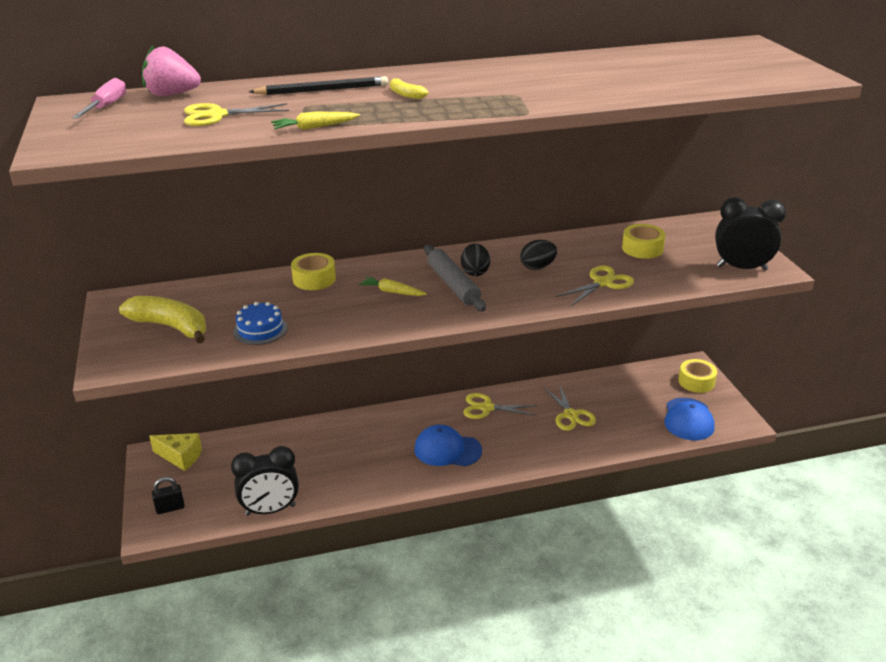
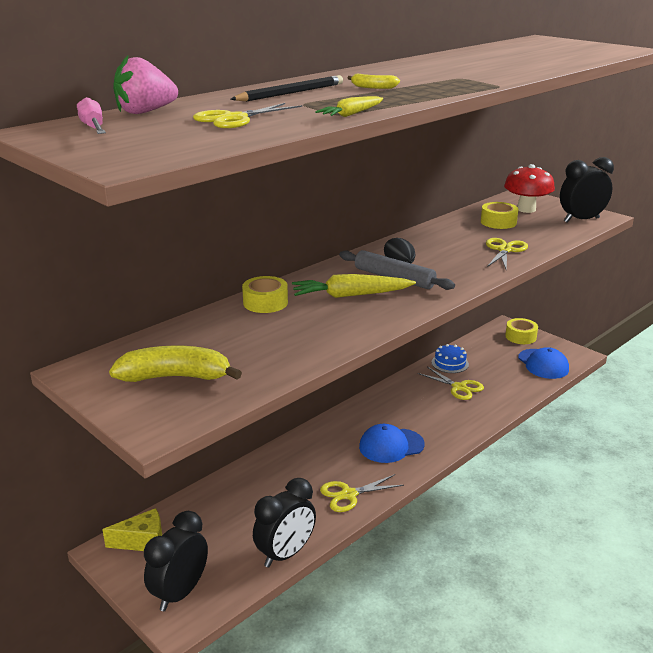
camera: 30 degrees left, 5 degrees down
(170, 508) = (180, 593): black padlock -> black clock
(260, 330) = (272, 354): blue cake -> blue cake (450, 363)
(392, 292) = (350, 295): yellow carrot -> yellow carrot, size x1.74
(486, 408) = (388, 402): yellow scissors -> yellow scissors (348, 495)
(537, 267) = (441, 251): black egg -> none
(696, 240) = (526, 209): none -> red mushroom

